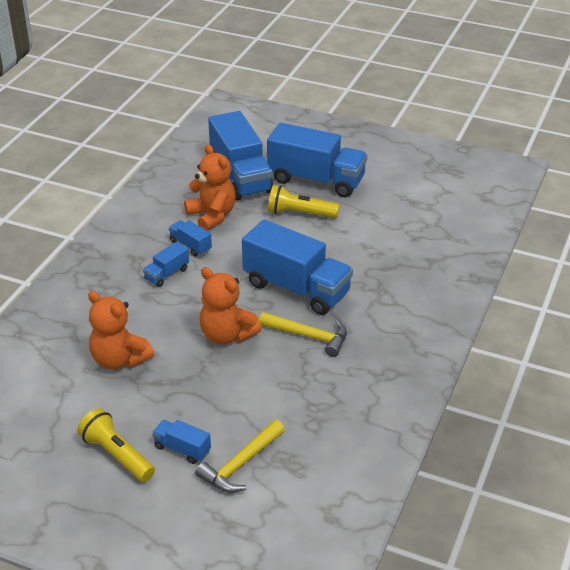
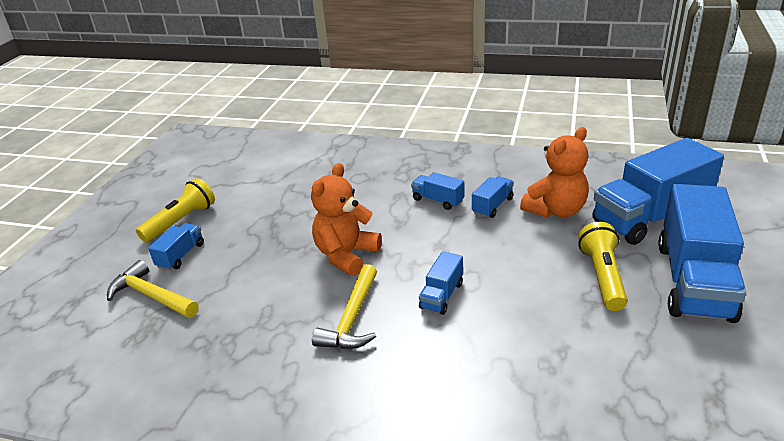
camera: 85 degrees right, 5 degrees down
(119, 360) = (304, 199): orange teddy bear -> none
(296, 288) = (441, 295): blue truck -> blue truck, size x0.45

